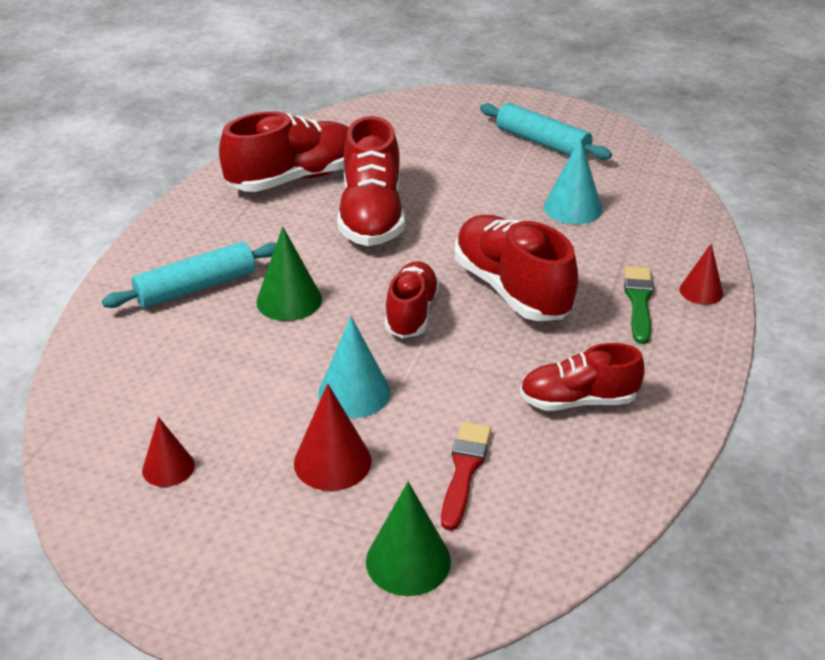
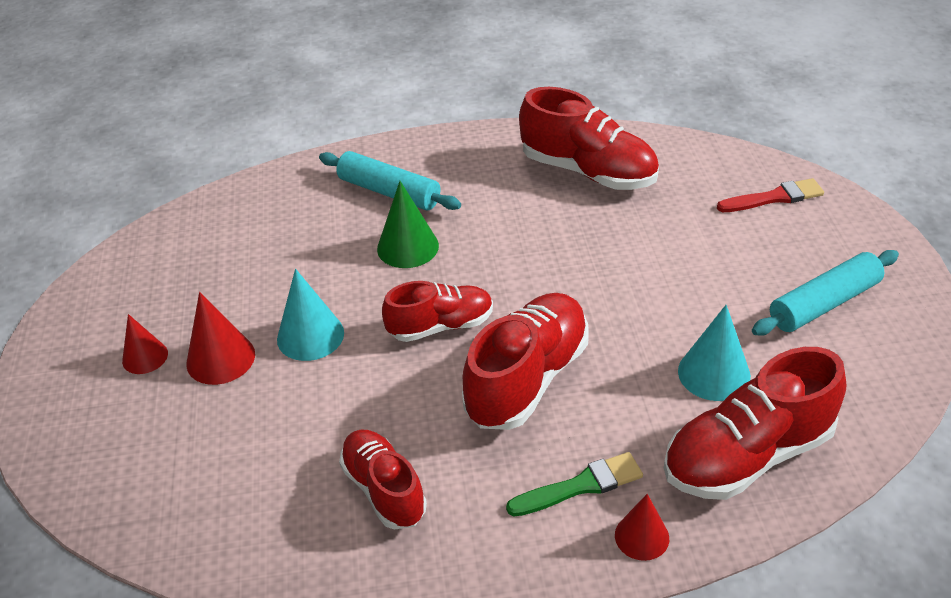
camera: 65 degrees right, 5 degrees up
(168, 467) = (175, 276): red cone -> red cone (145, 357)
(371, 216) = (570, 241): red shoe -> red shoe (747, 455)
(408, 561) = (128, 449): green cone -> none
(464, 470) = (247, 443): red brush -> red brush (774, 198)
(542, 142) = (824, 303): turquoise rolling pin -> turquoise rolling pin turned 45 degrees clockwise

